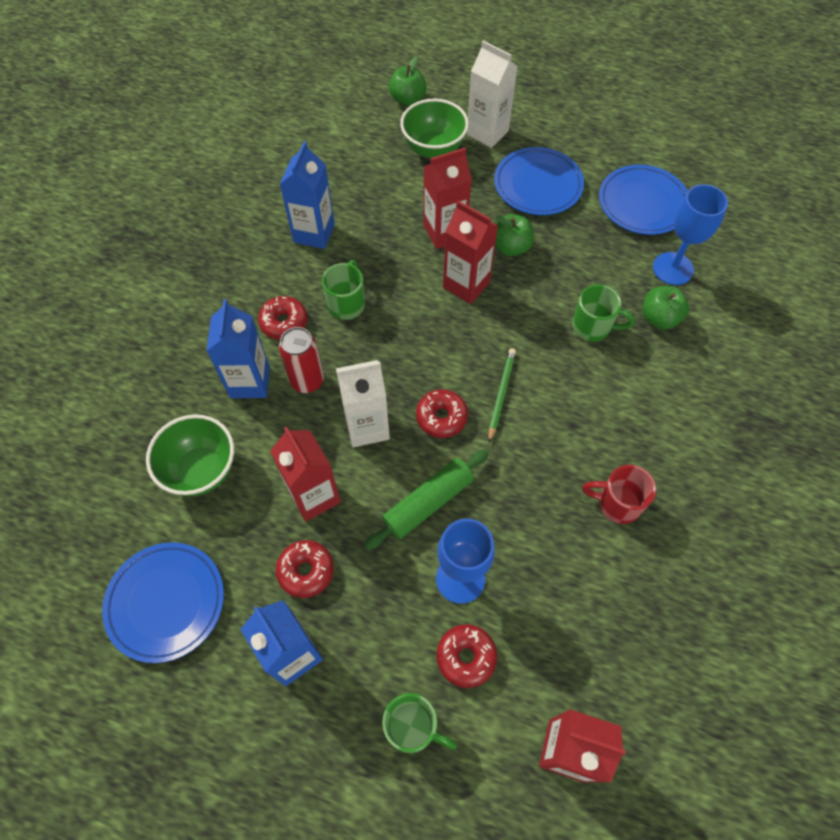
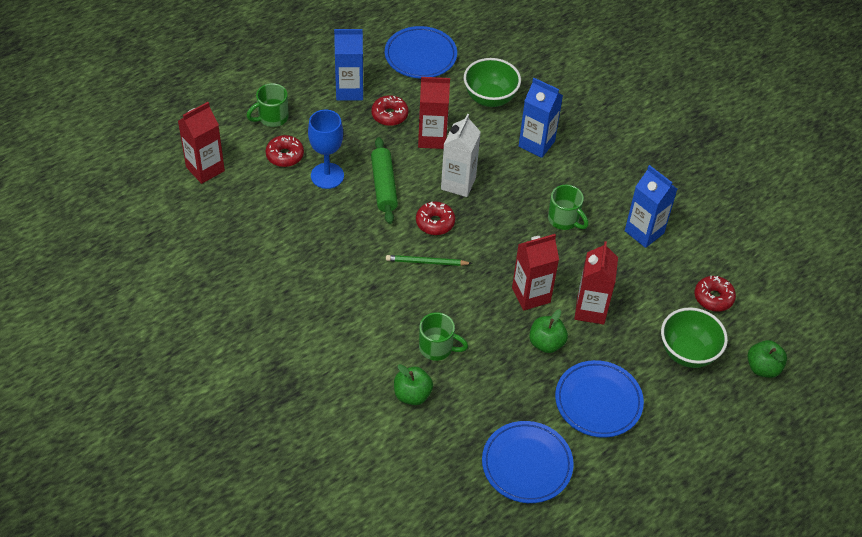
camera: 120 degrees right, 10 degrees down
(284, 322) = (572, 180): red donut -> red donut (713, 297)
(307, 381) = (515, 171): red can -> none
(487, 132) = (684, 403): white carton -> none
(501, 394) = (426, 262): green pencil -> green pencil turned 135 degrees clockwise
(593, 327) = (437, 348): green mug -> green mug turned 120 degrees counterclockwise
(617, 503) = (304, 275): red mug -> none
(673, 268) = (448, 437): blue goblet -> none

